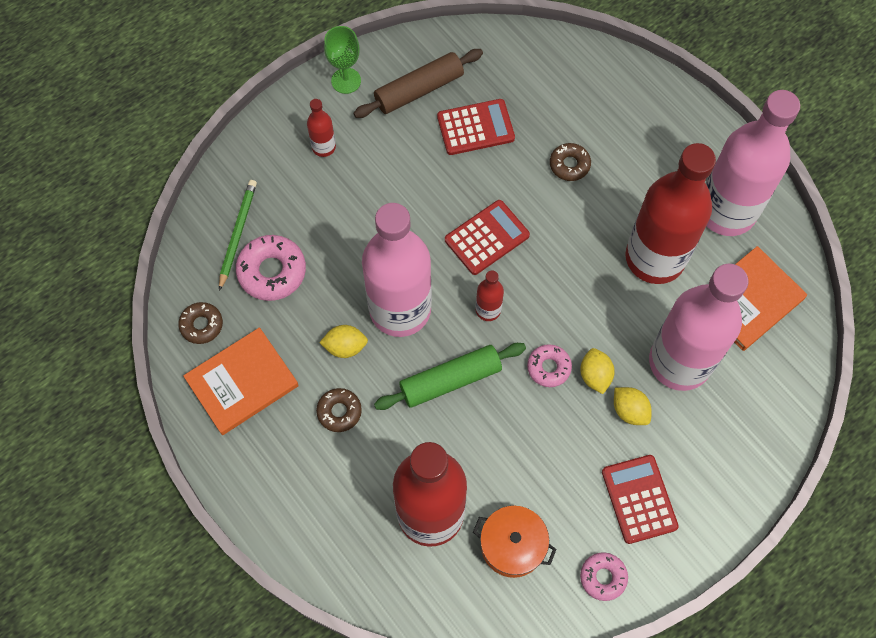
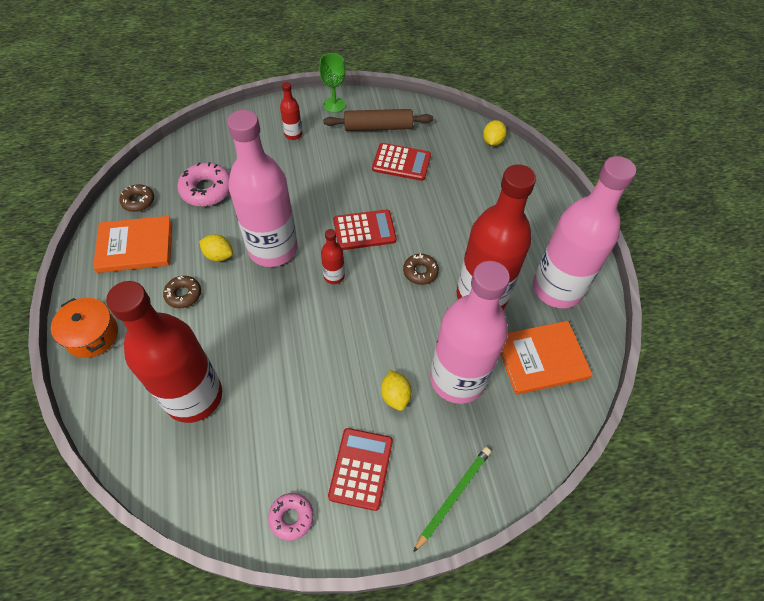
camera: 25 degrees right, 10 degrees down
(237, 234) = (202, 160): green pencil -> green pencil (453, 496)
(450, 380) = (275, 310): green rolling pin -> none
(512, 545) = (237, 452): orange pot -> orange pot (92, 335)
(548, 367) = (352, 335): pink donut -> none
(569, 165) = (453, 210): brown donut -> brown donut (420, 272)
(595, 375) = (384, 357): yellow lemon -> yellow lemon (492, 141)

